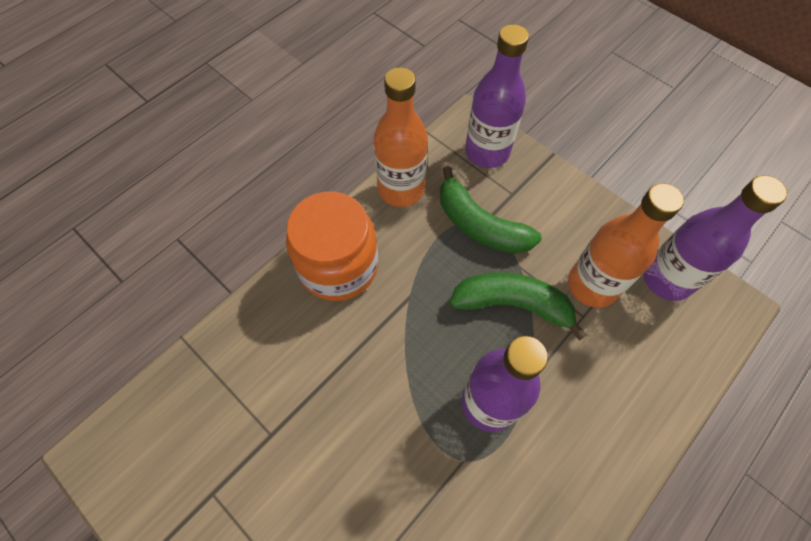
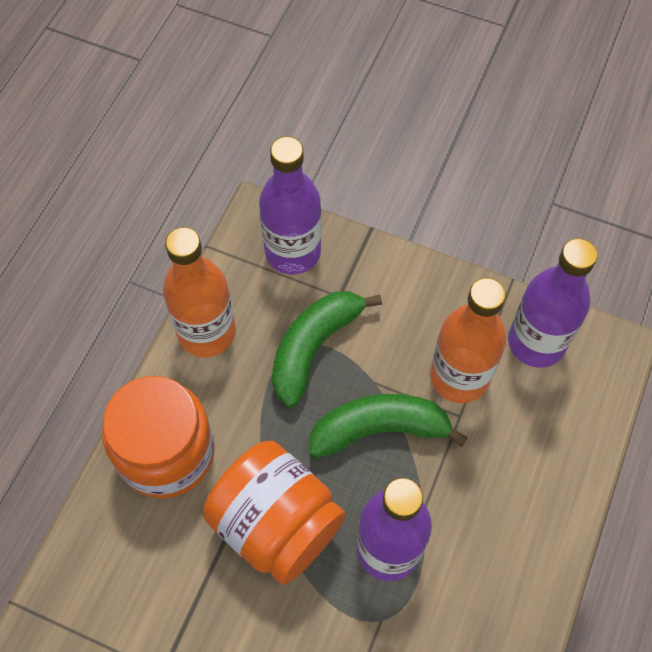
camera: 20 degrees left, 0 degrees up
(404, 350) = (276, 524): none -> orange jar
(479, 225) = (313, 347): green banana -> green banana turned 105 degrees clockwise

